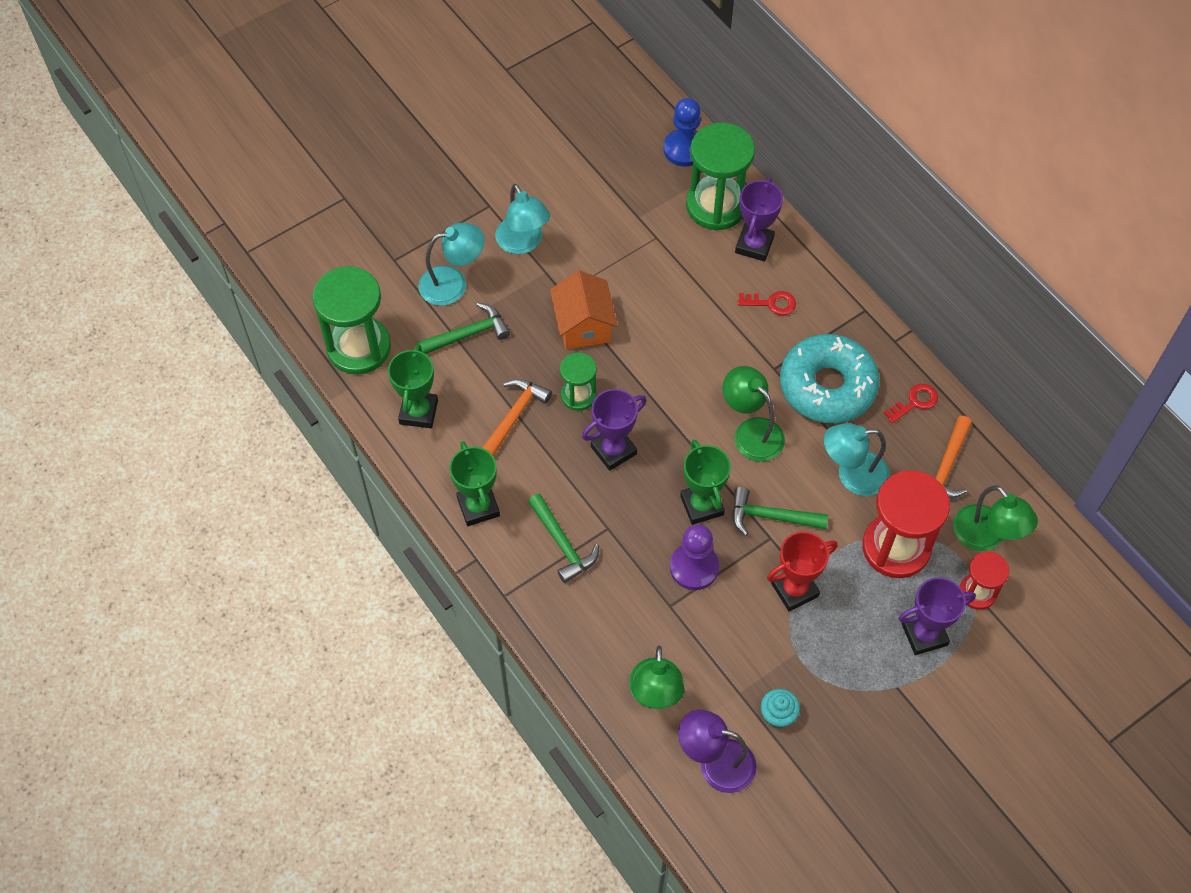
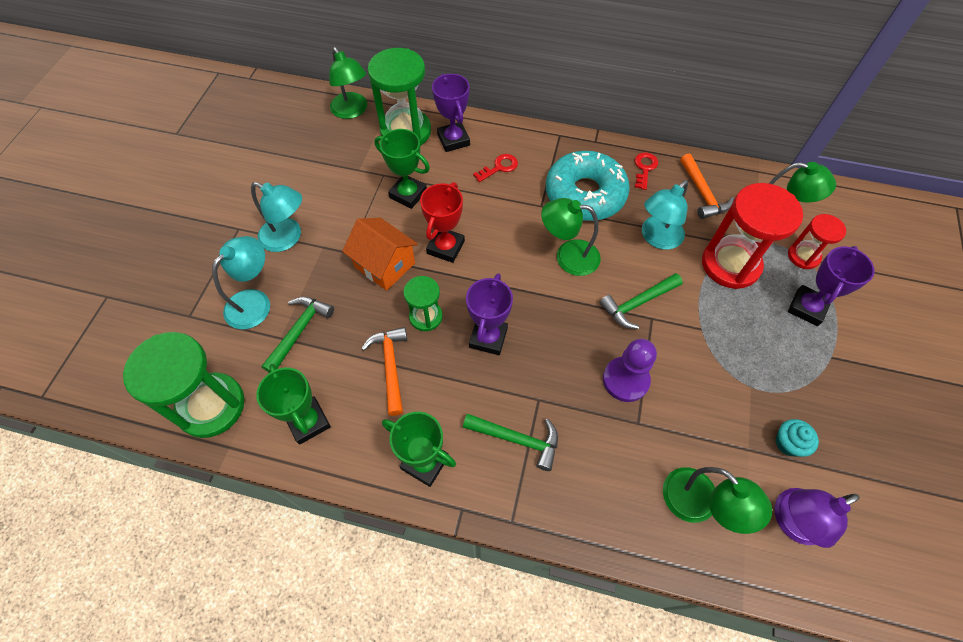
camera: 40 degrees left, 0 degrees up
(684, 149) = (352, 111): blue pawn -> green lamp
(702, 505) = (586, 331): green trophy -> green trophy (408, 194)
(794, 590) = (703, 342): red trophy -> red trophy (445, 247)

